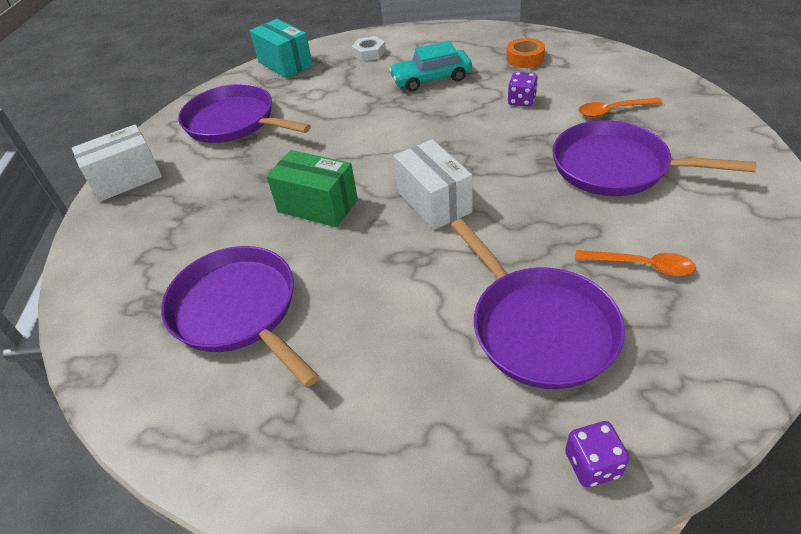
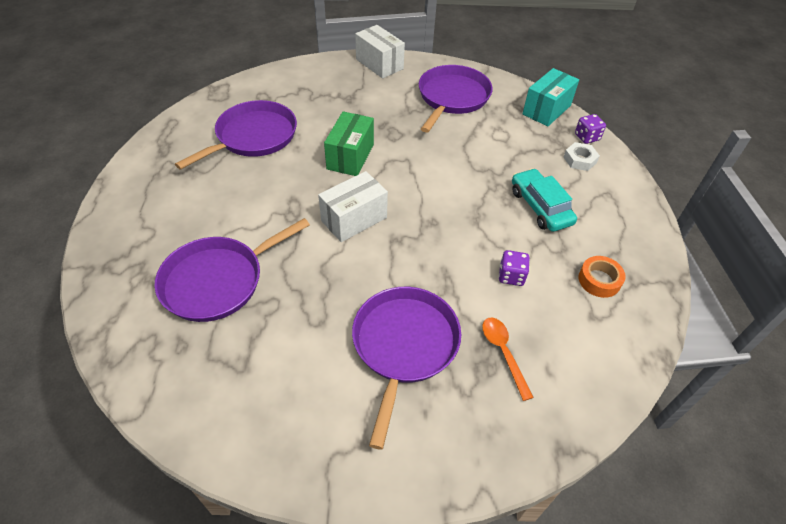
camera: 75 degrees right, 5 degrees up
(592, 464) = (109, 303): purple dice -> purple dice (587, 137)
(641, 266) = (271, 349): orange spoon -> none

